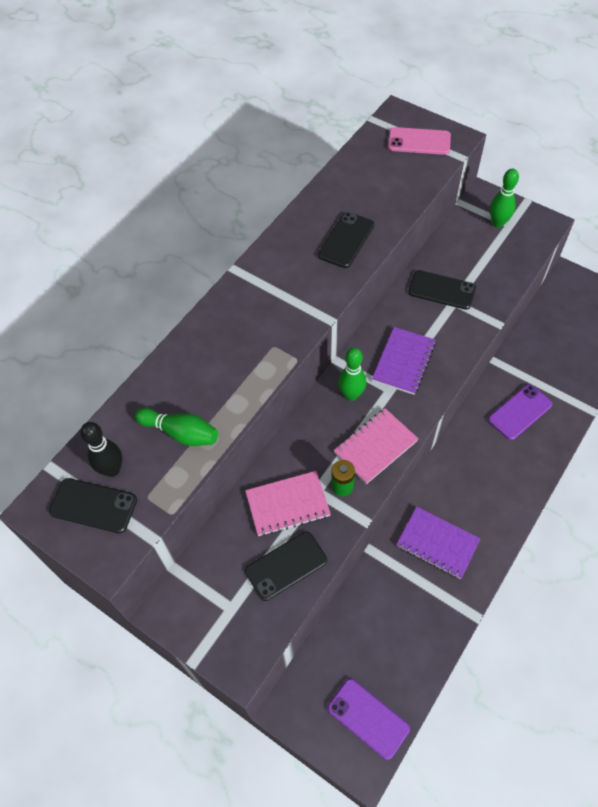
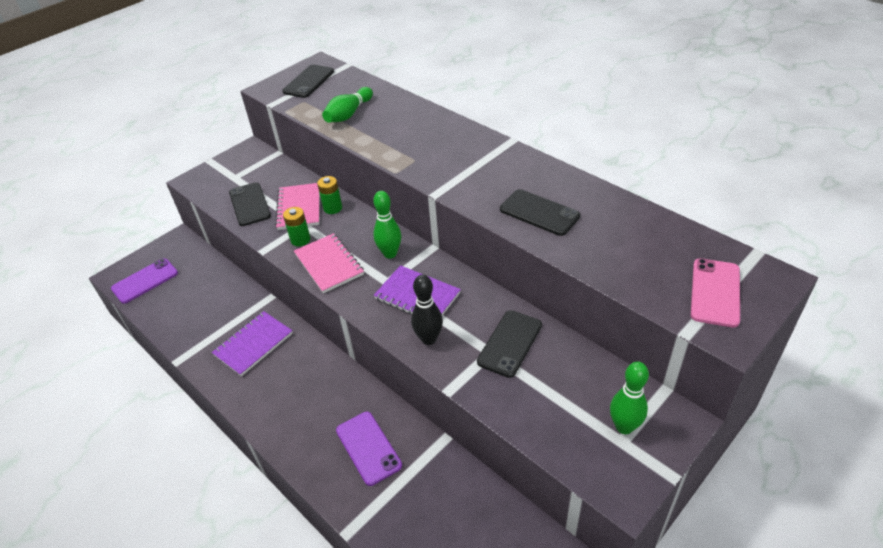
camera: 100 degrees right, 15 degrees down
(112, 469) = (332, 87): black bowling pin -> black bowling pin (429, 339)
(285, 467) = (332, 208): none -> green battery

